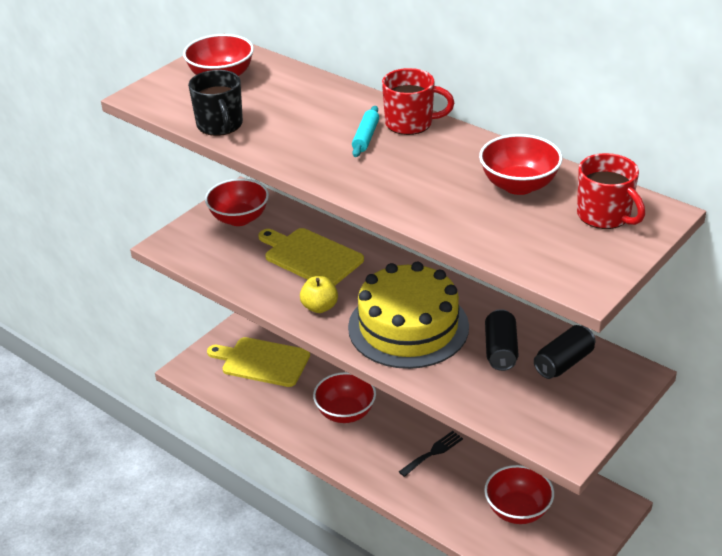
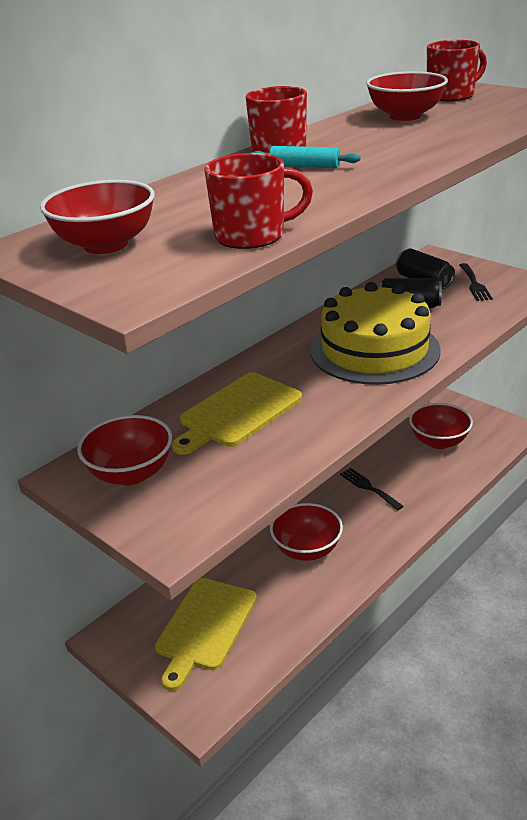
camera: 85 degrees left, 5 degrees down
(220, 125) = (252, 236): black mug -> red mug
(319, 307) = (338, 403): yellow apple -> none
(560, 402) = (474, 284): none -> black fork

